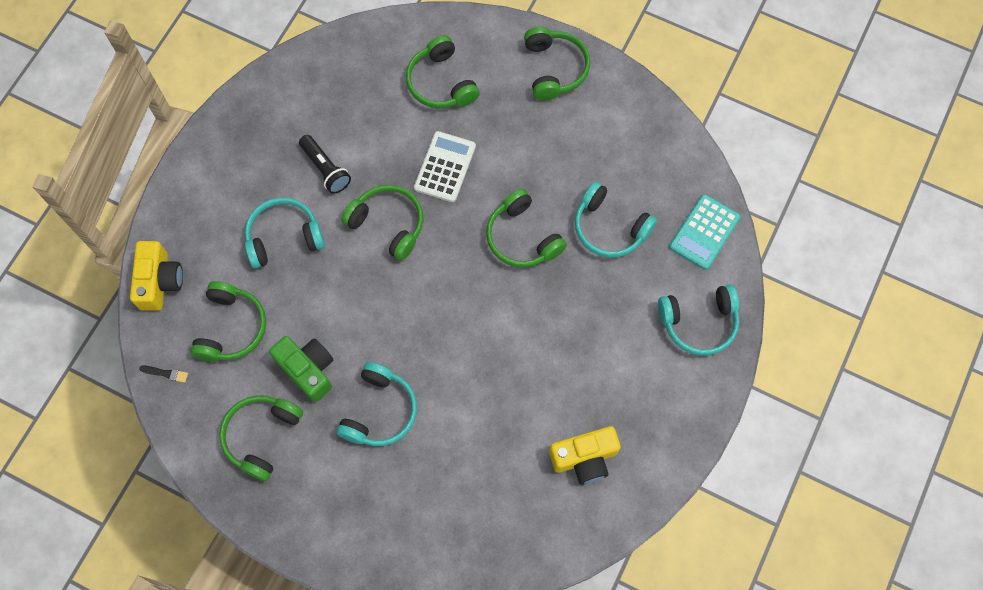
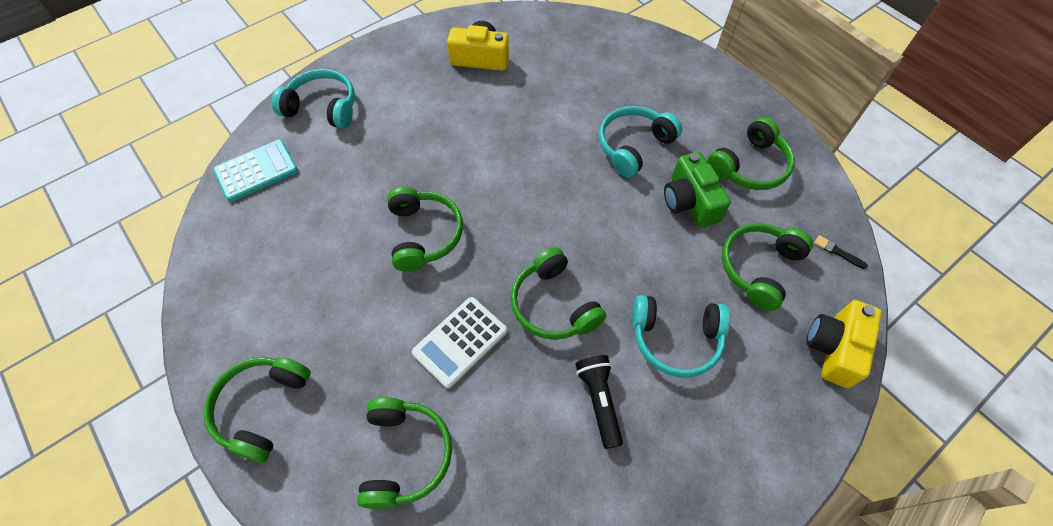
camera: 155 degrees left, 10 degrees down
(609, 228) = (336, 209): turquoise headphones -> none

